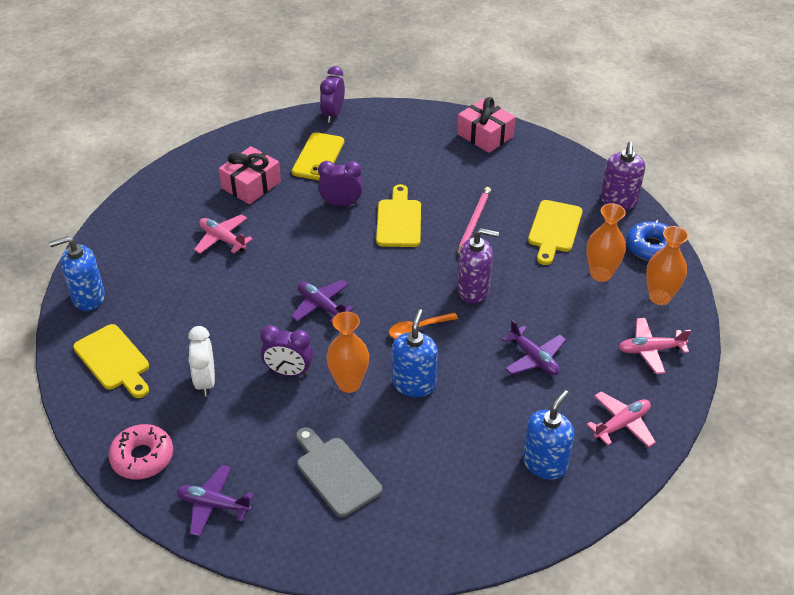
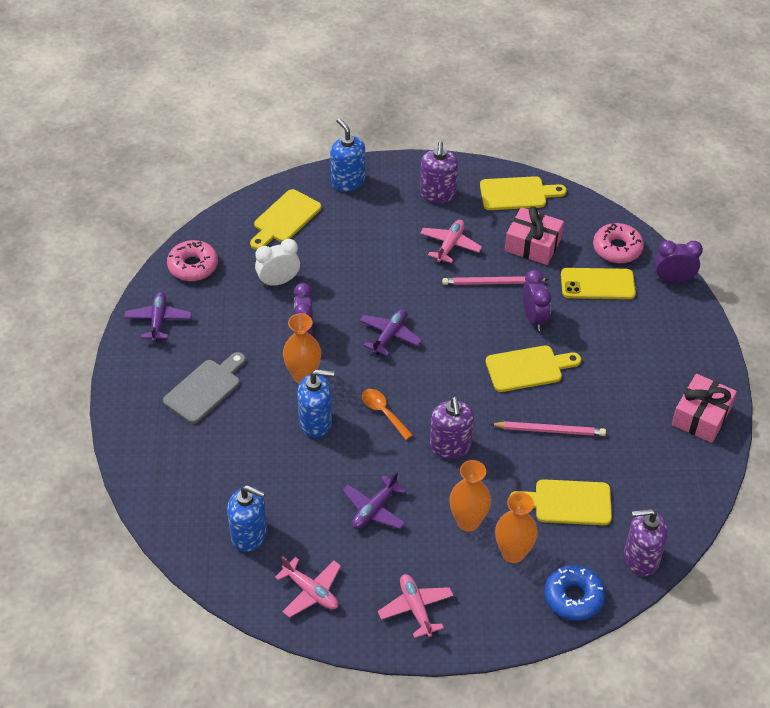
camera: 75 degrees right, 5 degrees up
(148, 234) = (438, 194): none -> purple soap dispenser
(180, 180) = (517, 193): none -> yellow cutting board
(282, 136) = (617, 248): none -> pink donut
(286, 221) = (492, 283): none -> pink pencil
(659, 297) = (497, 611): orange vase -> orange vase (468, 521)

